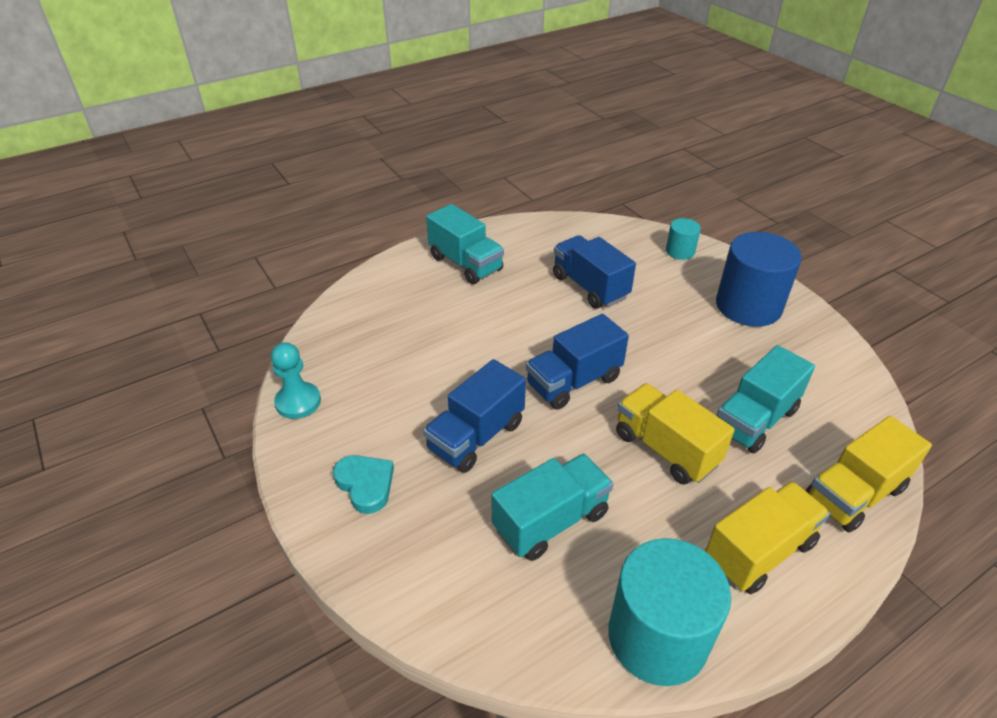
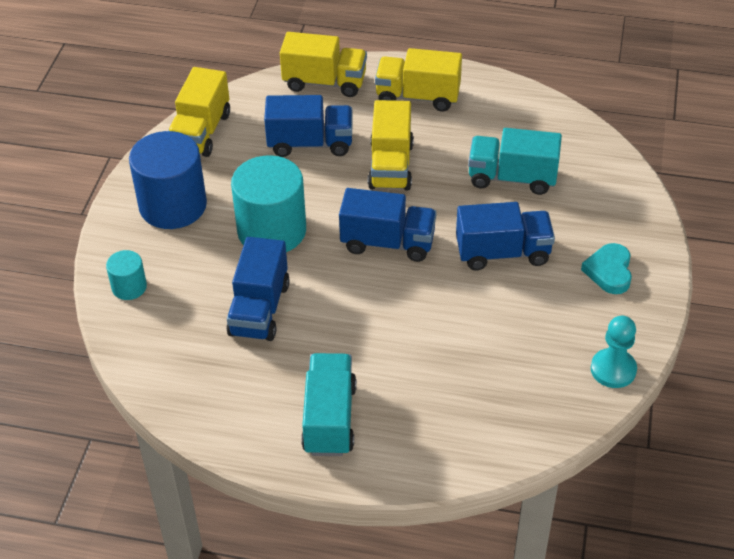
camera: 135 degrees left, 5 degrees up
(657, 637) = (519, 104): turquoise cylinder -> turquoise cylinder (272, 231)
(755, 420) = (310, 143): turquoise truck -> blue truck
(837, 367) = (201, 132): none -> yellow truck

